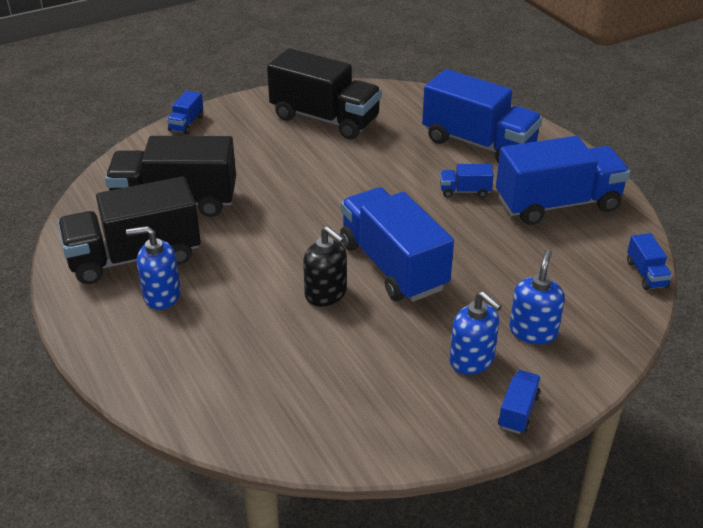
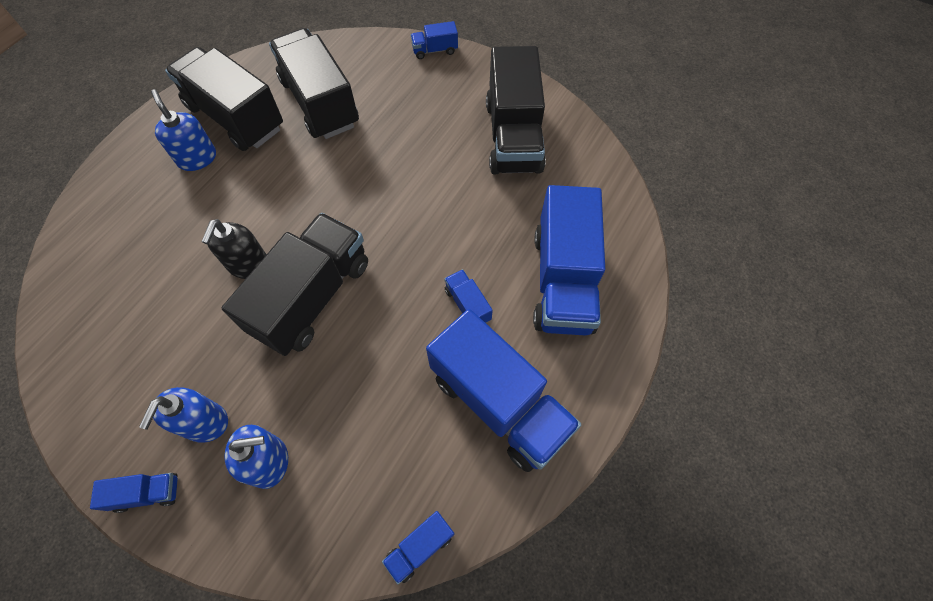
camera: 60 degrees right, 25 degrees up
(393, 266) = (312, 297): blue truck -> black truck

